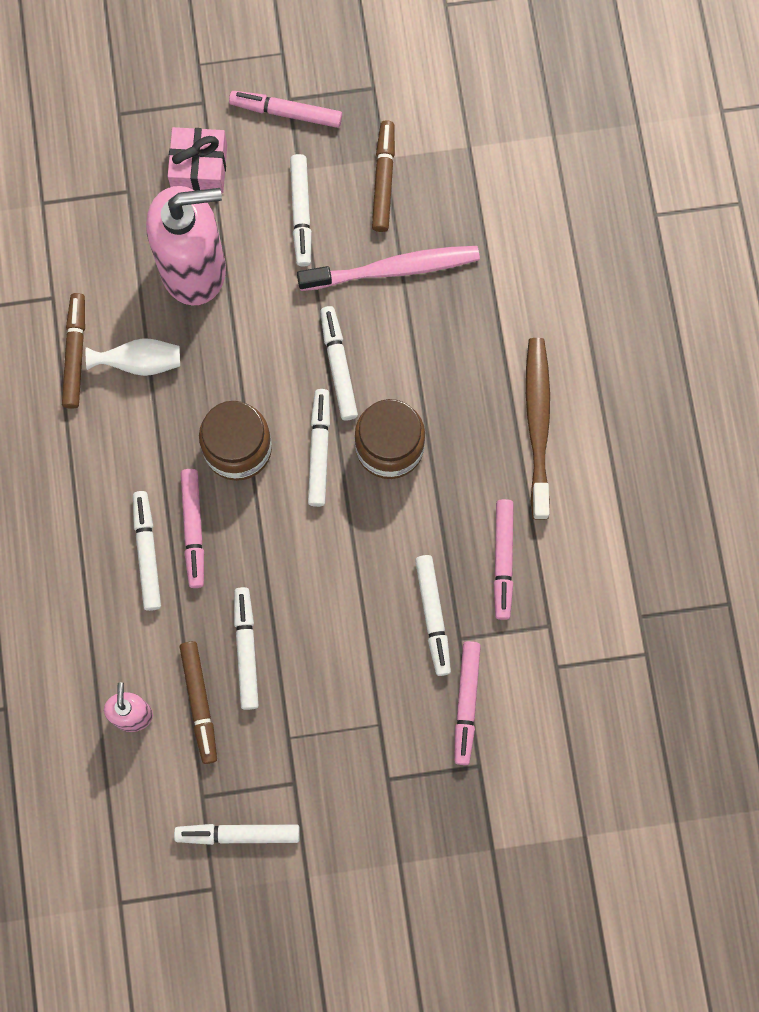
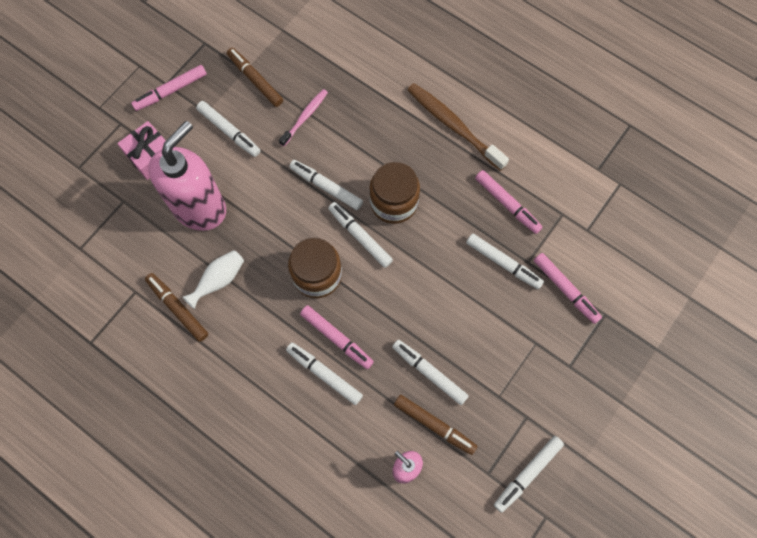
camera: 45 degrees left, 5 degrees down
(393, 269) = (305, 117): pink toothbrush -> pink toothbrush, size x0.58

